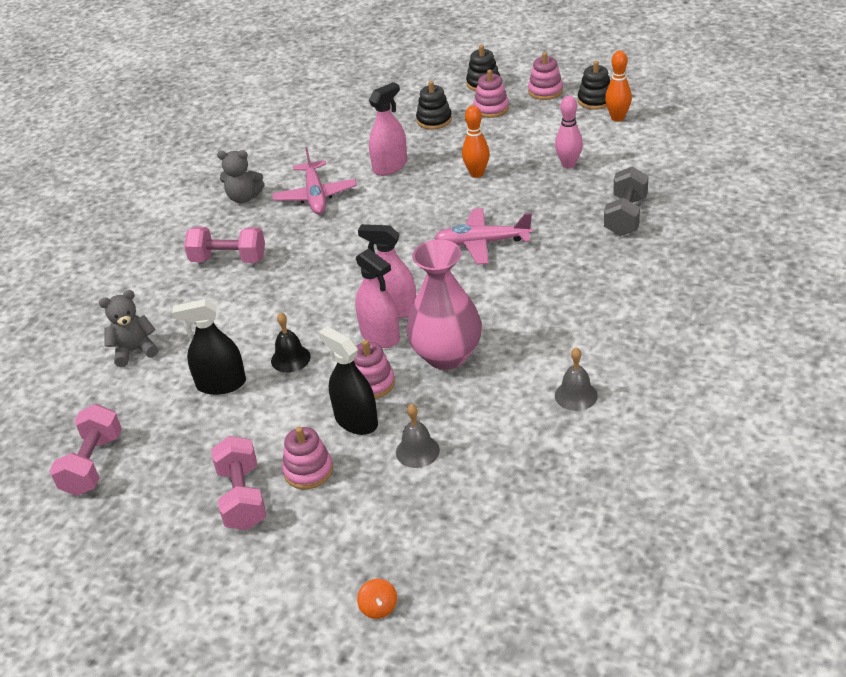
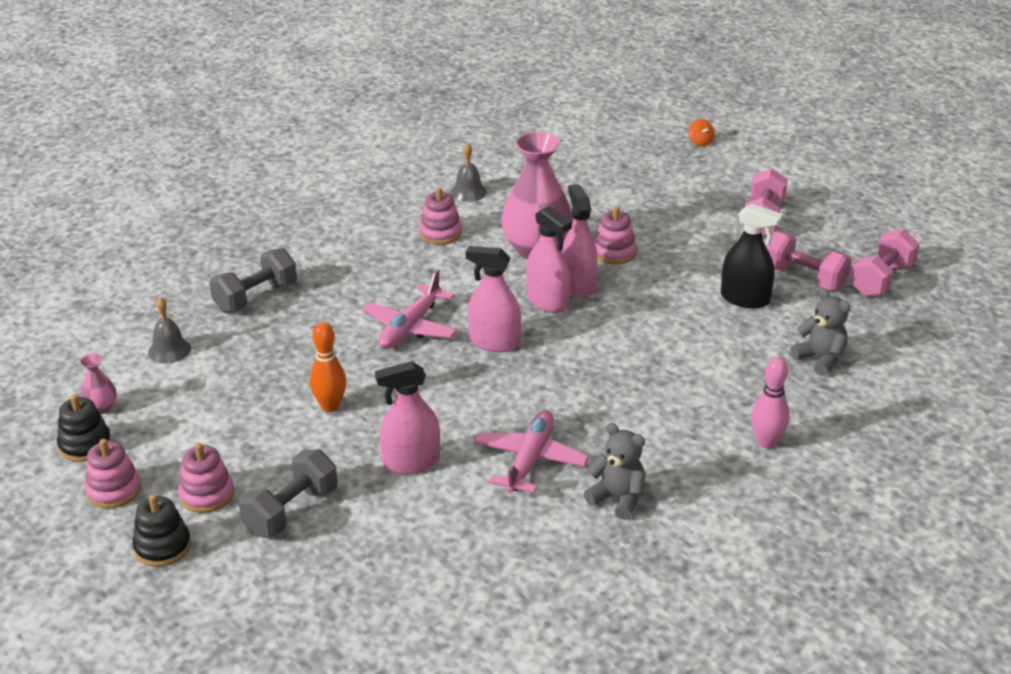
camera: 155 degrees left, 5 degrees down
(134, 351) = (820, 359): grey teddy bear -> grey teddy bear turned 135 degrees counterclockwise
(228, 259) = (679, 419): pink dumbbell -> pink dumbbell (804, 278)
(290, 358) = (671, 296): black bell -> none
(308, 471) = (703, 217): pink stacking toy -> pink stacking toy (440, 233)
(356, 421) = (645, 234): black spray bottle -> none
(378, 608) = (700, 142): orange spinning top -> orange spinning top turned 150 degrees clockwise
(407, 258) = (494, 342): none -> pink spray bottle
(417, 451) = (614, 201): grey bell -> grey bell (169, 350)
(434, 120) = (291, 511): black stacking toy -> grey dumbbell
(482, 243) = (410, 327): pink plane -> pink plane turned 90 degrees clockwise
(568, 164) = (229, 373): pink bowling pin -> pink bowling pin (767, 442)
(617, 118) = (101, 408): orange bowling pin -> pink vase

